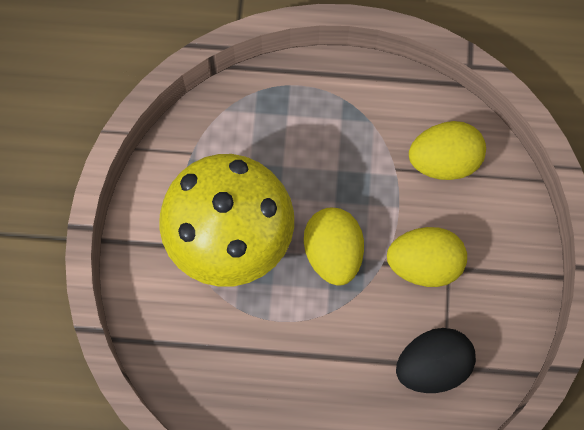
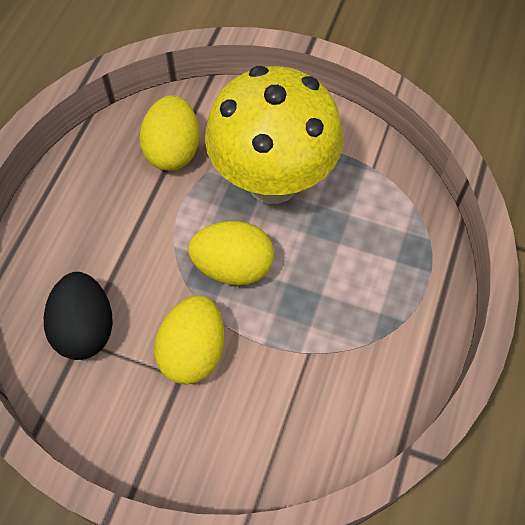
camera: 105 degrees right, 10 degrees down
(443, 161) = (305, 408): yellow egg -> yellow egg (173, 150)

